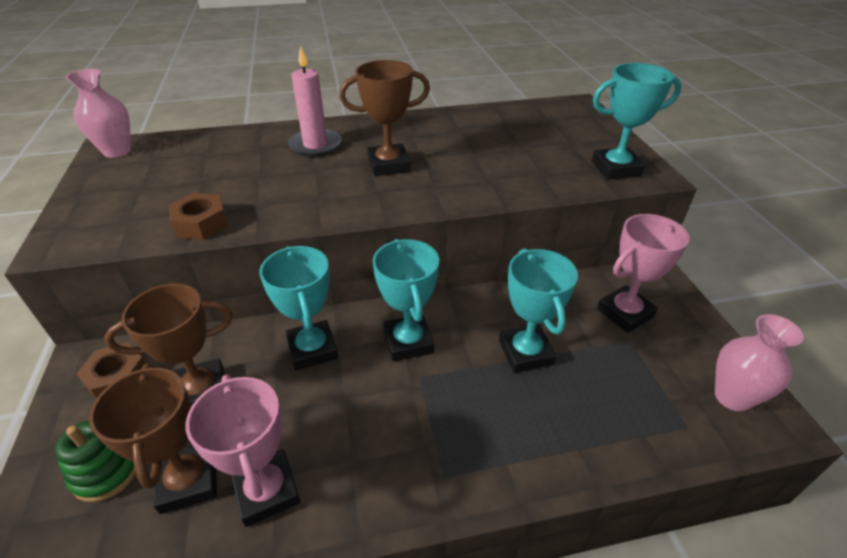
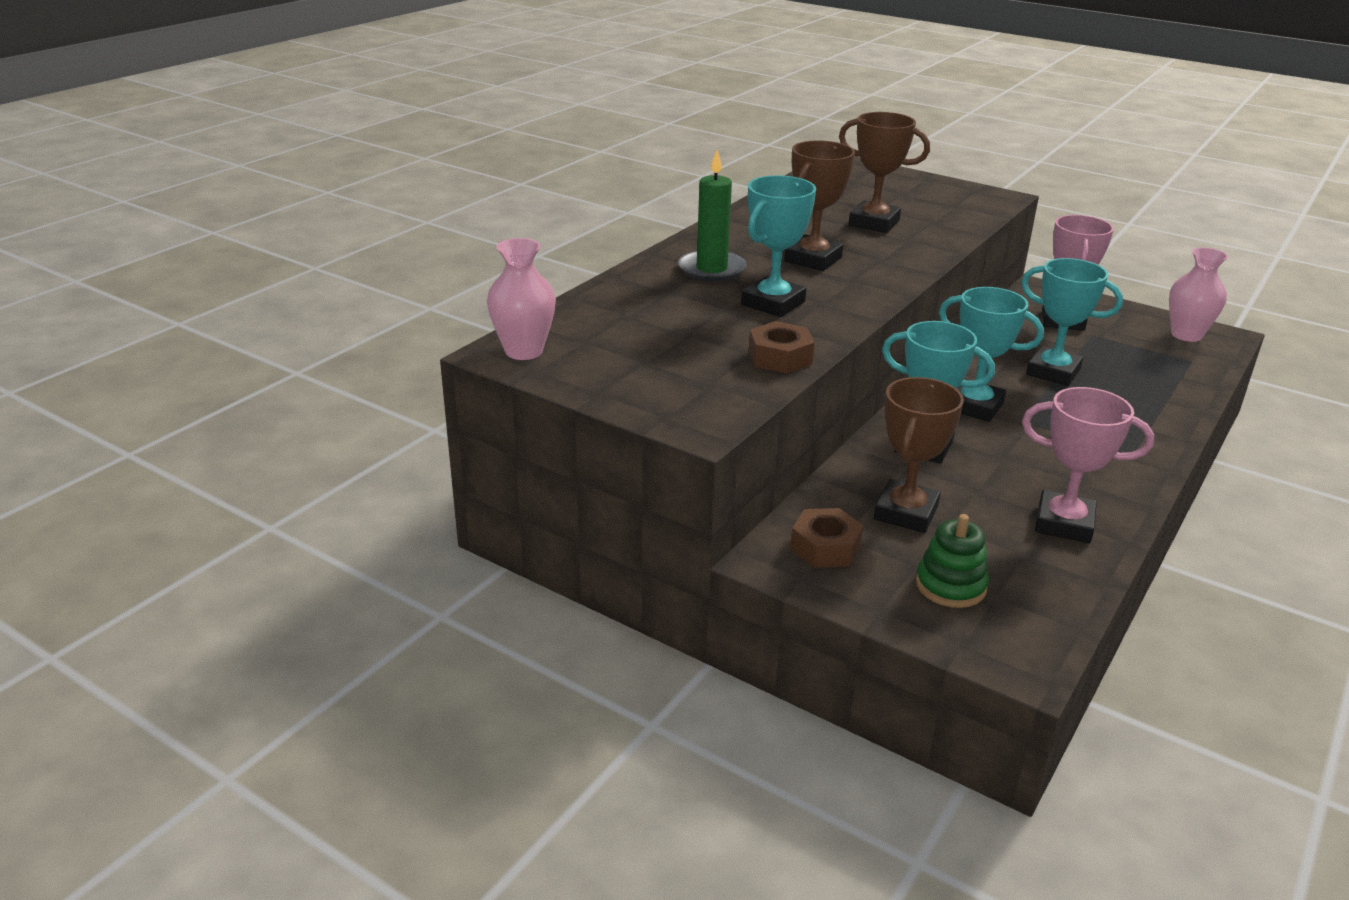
camera: 45 degrees left, 10 degrees down
(189, 481) = (1011, 552): brown trophy -> brown trophy (874, 223)
(315, 145) = (711, 269): pink candle -> green candle
(616, 168) = (970, 201): turquoise trophy -> turquoise trophy (773, 303)

